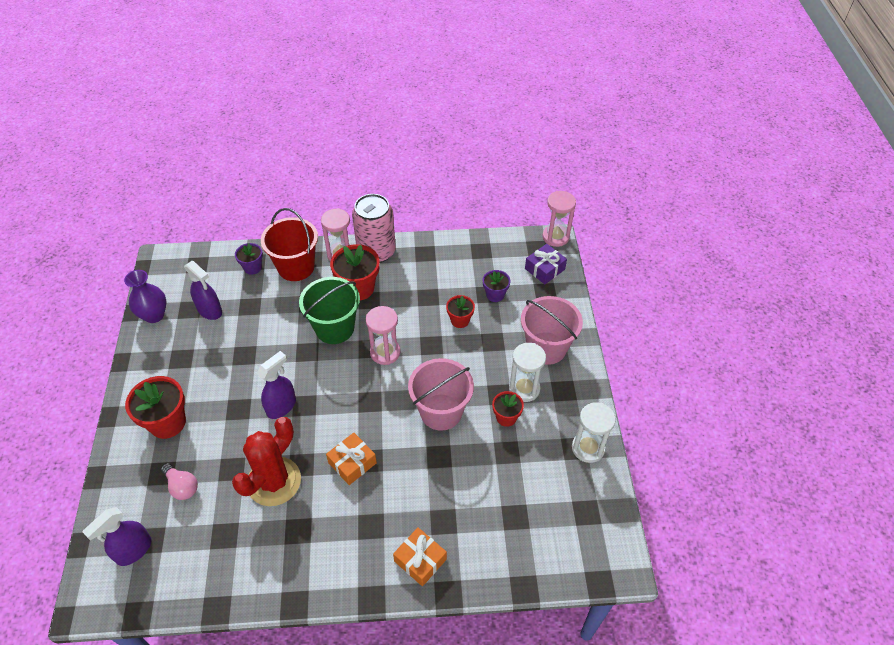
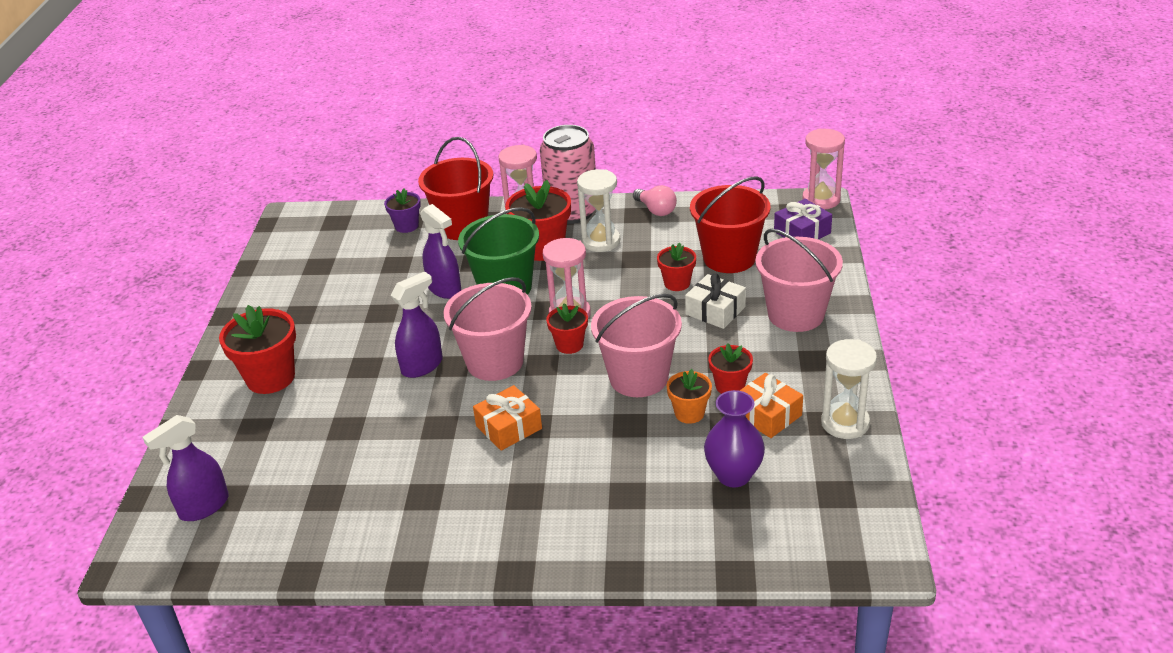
camera: 10 degrees right, 15 degrees down
(154, 315) = (272, 271): purple vase -> purple vase (733, 475)
(182, 486) = (278, 443): pink light bulb -> pink light bulb (656, 210)
(210, 311) = (344, 267): purple spray bottle -> purple spray bottle (445, 289)
(274, 481) = (400, 443): red cactus -> none
(335, 401) = (495, 362): none -> pink bucket
(388, 382) = (569, 345): none -> red flower pot
(420, 560) = (589, 535): orange gift -> orange gift (767, 415)
(480, 444) = (689, 413): none -> orange flower pot
(489, 346) = (715, 311): none -> white gift
(495, 295) = (729, 258): purple flower pot -> red bucket
(524, 389) = (759, 357): white hourglass -> white hourglass (601, 241)

